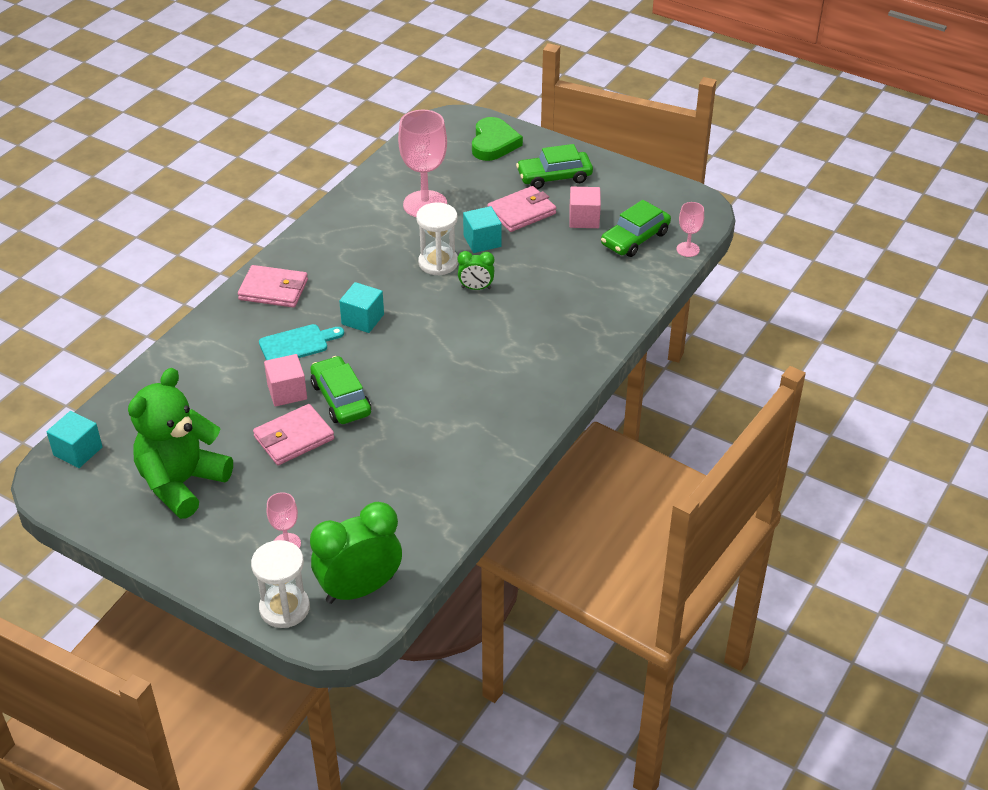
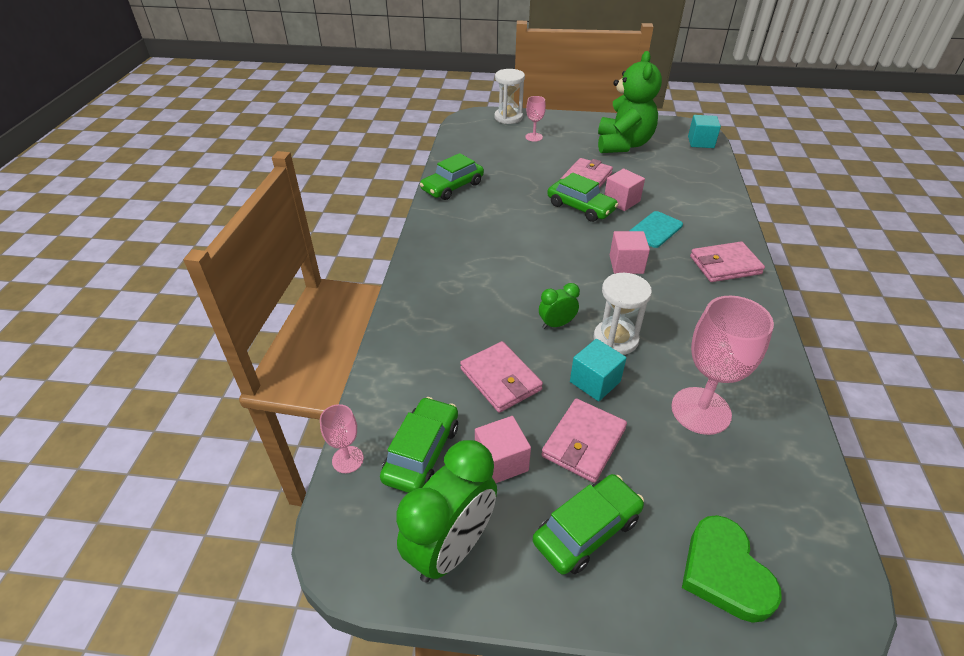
camera: 155 degrees right, 0 degrees up
(359, 589) = (476, 131): green clock -> green clock (451, 548)
(362, 319) = (626, 264): turquoise cube -> pink cube
(466, 482) = (452, 186): none -> green car
(552, 263) = (500, 379): none -> pink wallet

